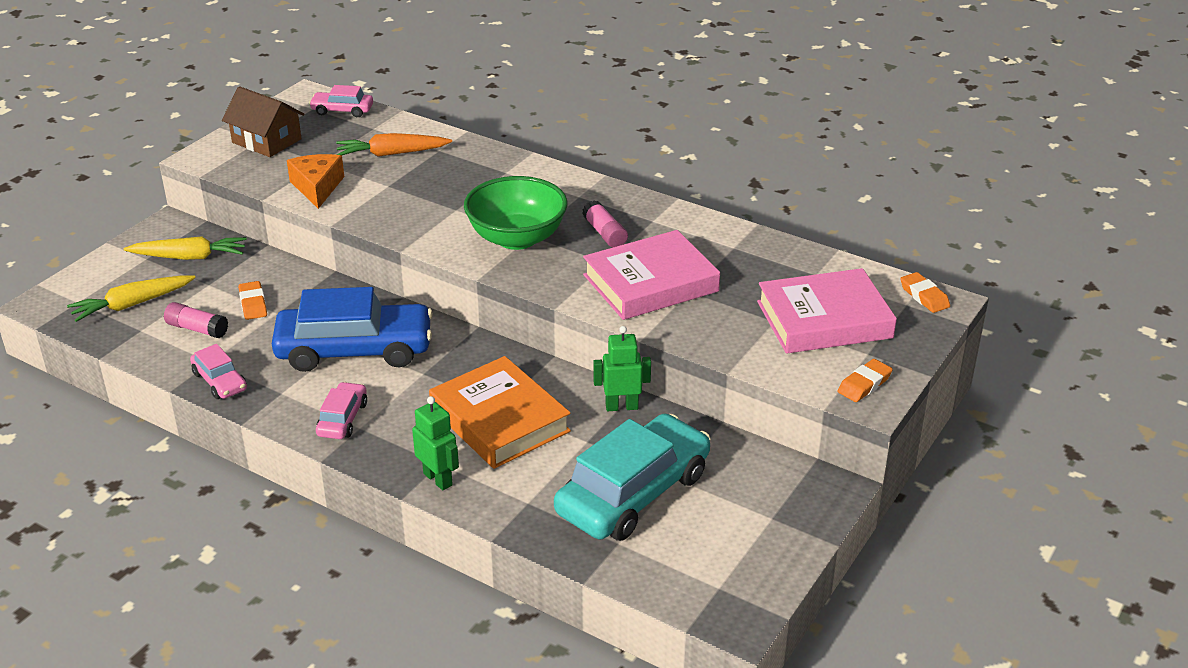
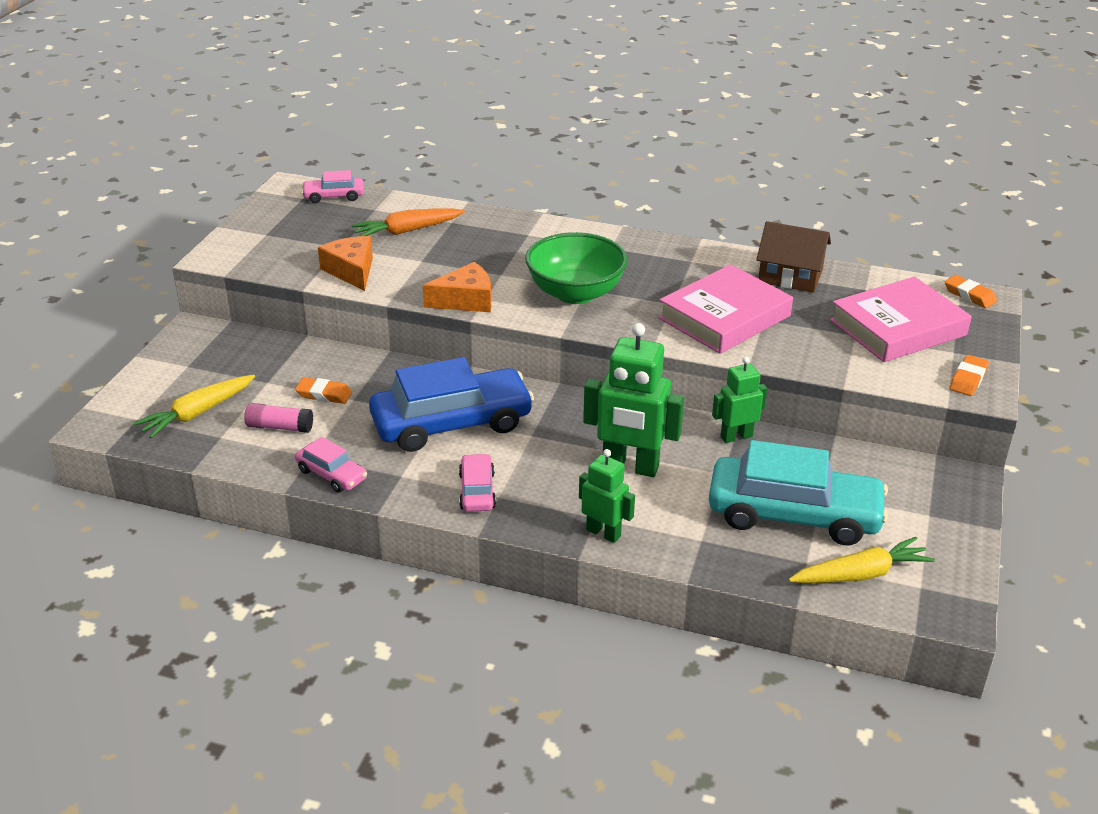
camera: 15 degrees left, 0 degrees up
(189, 257) = (232, 358): yellow carrot -> yellow carrot (860, 574)
(253, 304) = (324, 394): orange eraser -> orange eraser turned 45 degrees counterclockwise
(267, 141) = (274, 233): brown house -> brown house (790, 276)
(407, 231) = (465, 300): none -> orange cheese
(499, 420) = (630, 467): orange book -> green robot
(605, 233) = (655, 278): pink glue stick -> none
(633, 493) = (793, 514): turquoise car -> turquoise car turned 75 degrees clockwise

